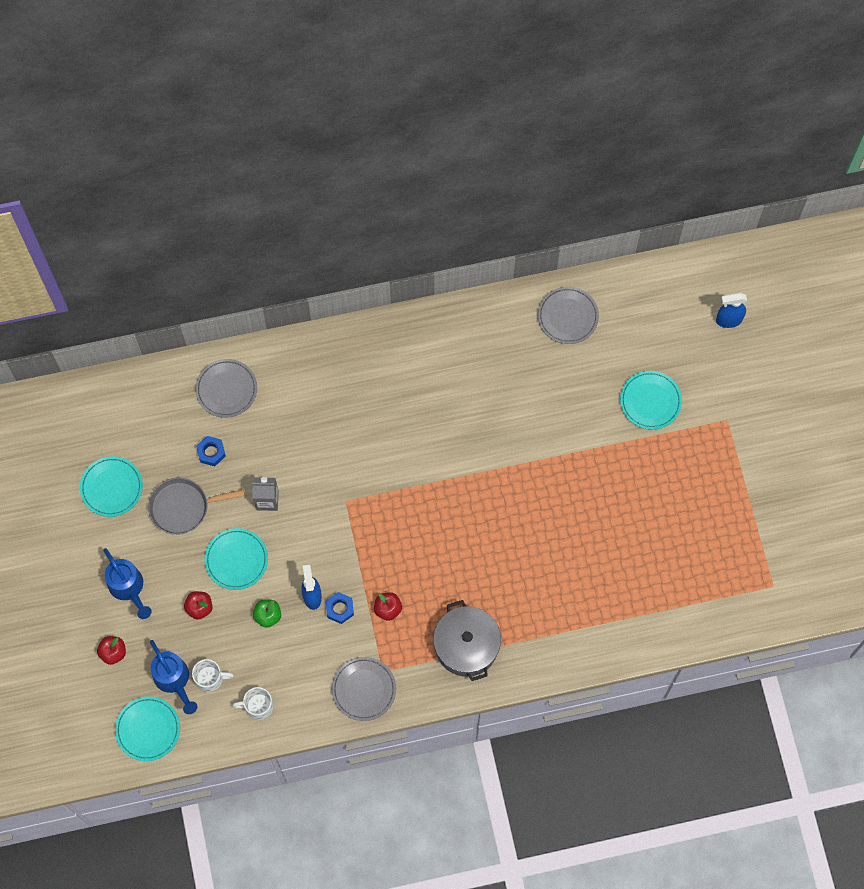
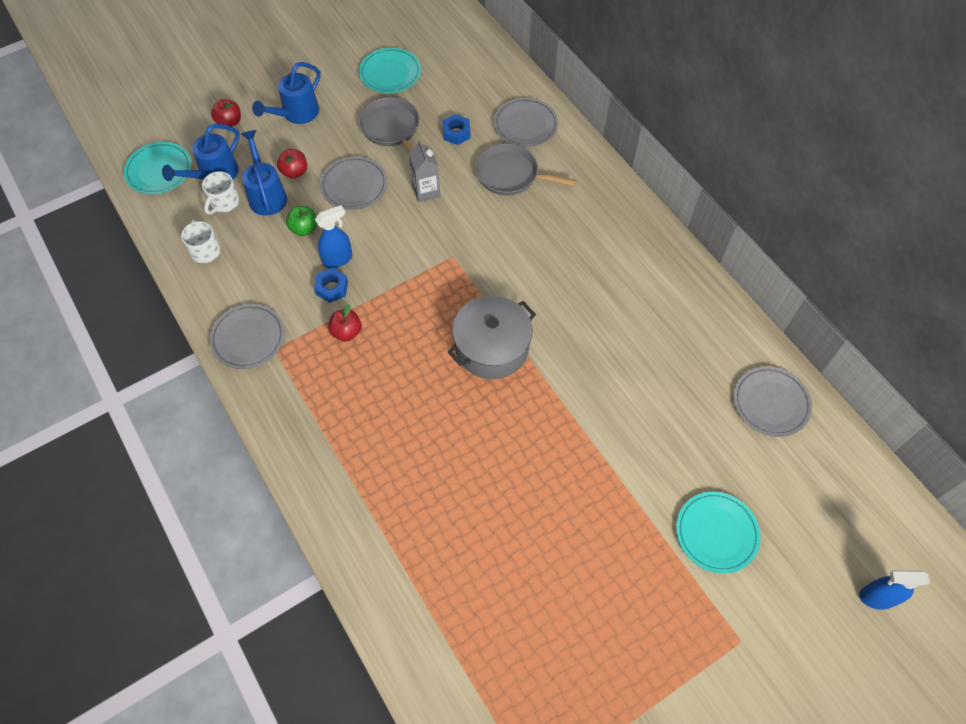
camera: 70 degrees right, 10 degrees down
(210, 678) = (224, 202): white mug -> white mug turned 45 degrees clockwise
(216, 638) = (267, 195): none -> blue watering can
(236, 560) = (354, 186): turquoise plate -> grey plate
(278, 423) = (510, 175): none -> grey pan
(466, 645) = (328, 424): grey pot -> grey pot (491, 347)
(728, 320) = (877, 597): blue spray bottle -> blue spray bottle turned 60 degrees counterclockwise

